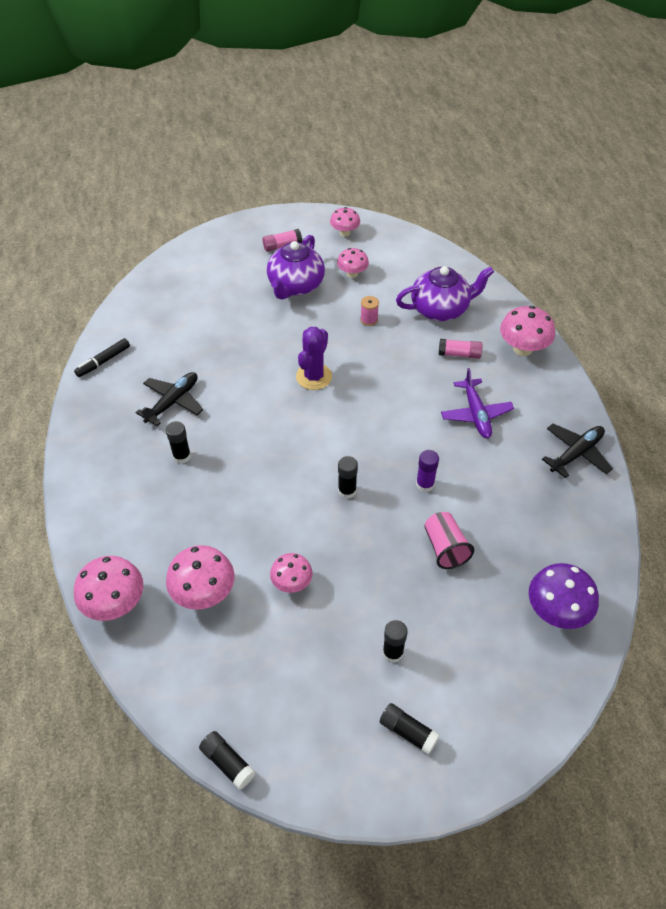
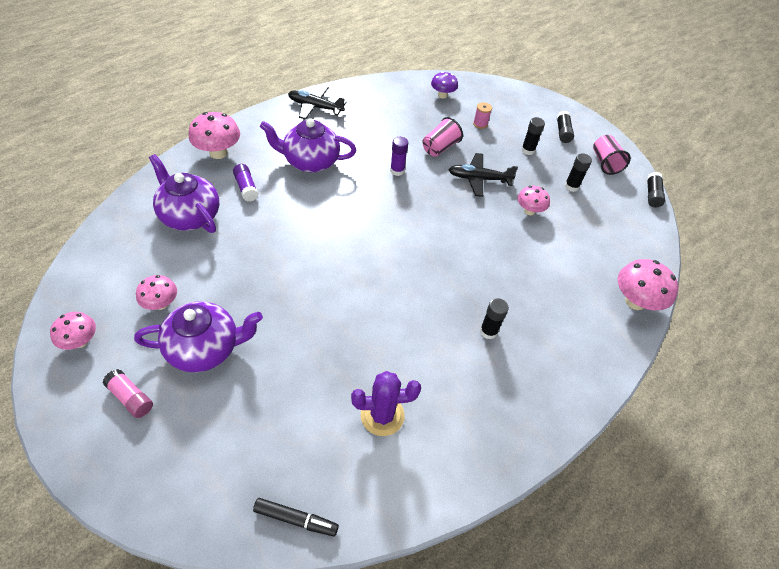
camera: 125 degrees left, 0 degrees up
(103, 361) = (432, 484): black marker -> black marker (296, 519)
(173, 402) = (437, 375): black plane -> black plane (478, 179)
(204, 593) = (579, 254): pink mushroom -> none
(314, 377) = (333, 276): purple cactus -> purple cactus (382, 415)
(317, 745) = (605, 163): none -> pink cup
(347, 491) = (435, 209): black glue stick -> black glue stick (571, 186)
(369, 319) = (231, 263): pink spool -> pink spool (480, 124)
(459, 354) = (246, 188): pink glue stick -> purple glue stick
(476, 414) = (310, 162): purple plane -> purple teapot
(556, 611) = (442, 95): purple mushroom -> purple mushroom, size x0.64

